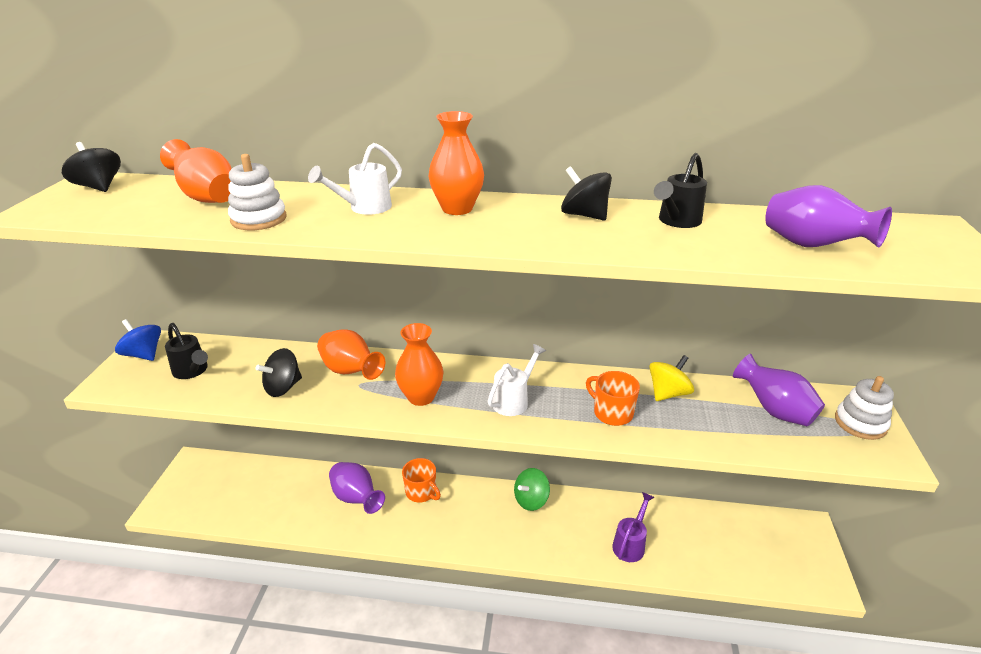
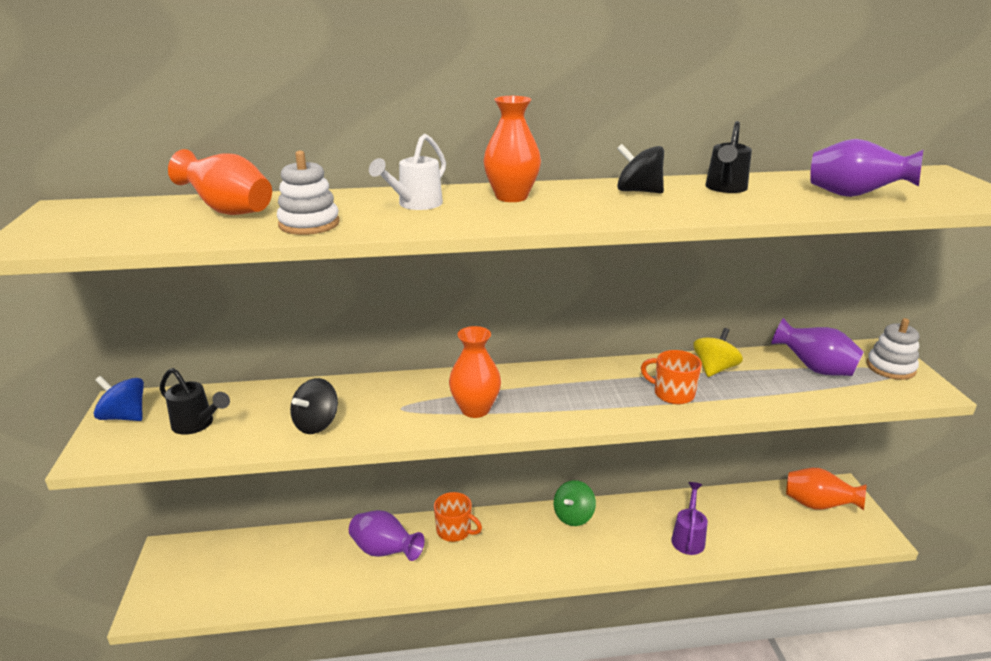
camera: 15 degrees left, 5 degrees down
(99, 187) = (84, 213): black spinning top -> none
(351, 371) = (385, 397): orange vase -> orange vase (817, 505)
(514, 400) = (572, 397): white watering can -> none

